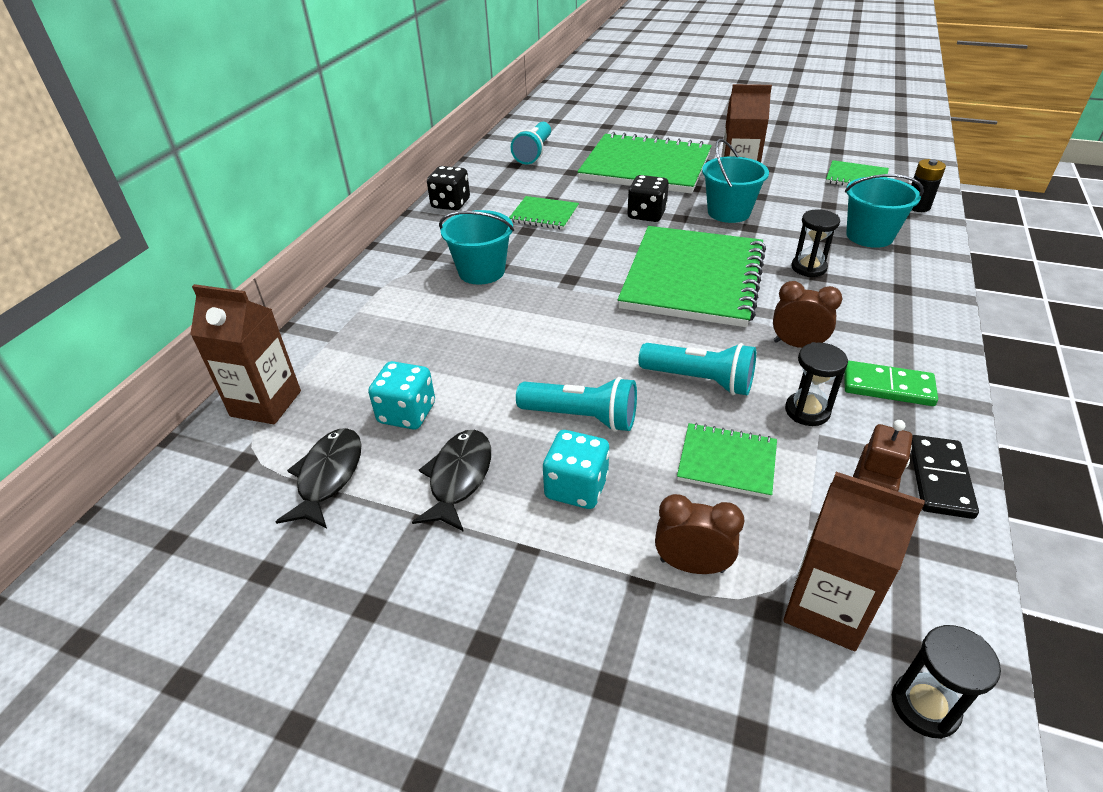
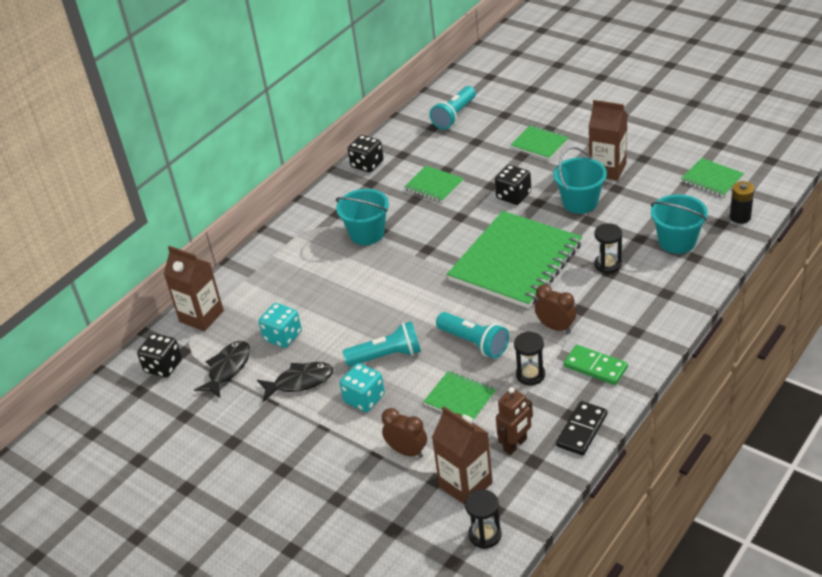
camera: 20 degrees right, 0 degrees up
(212, 490) = (163, 366): none -> black dice
(459, 478) = (300, 382): black fish -> black fish turned 45 degrees clockwise
(581, 417) = (387, 356): turquoise flashlight -> turquoise flashlight turned 45 degrees counterclockwise
(645, 167) = (539, 144): green notebook -> green notebook, size x0.46

